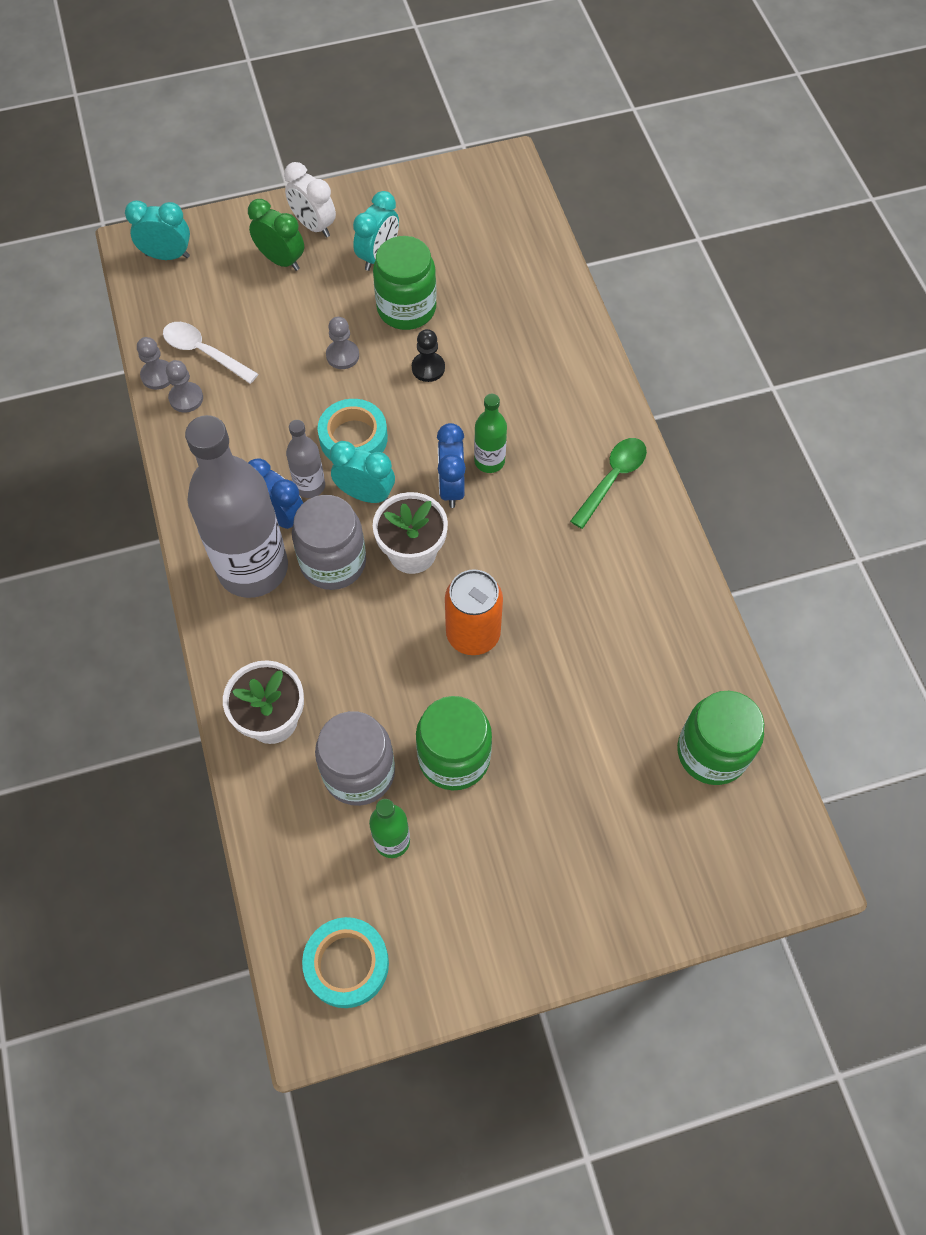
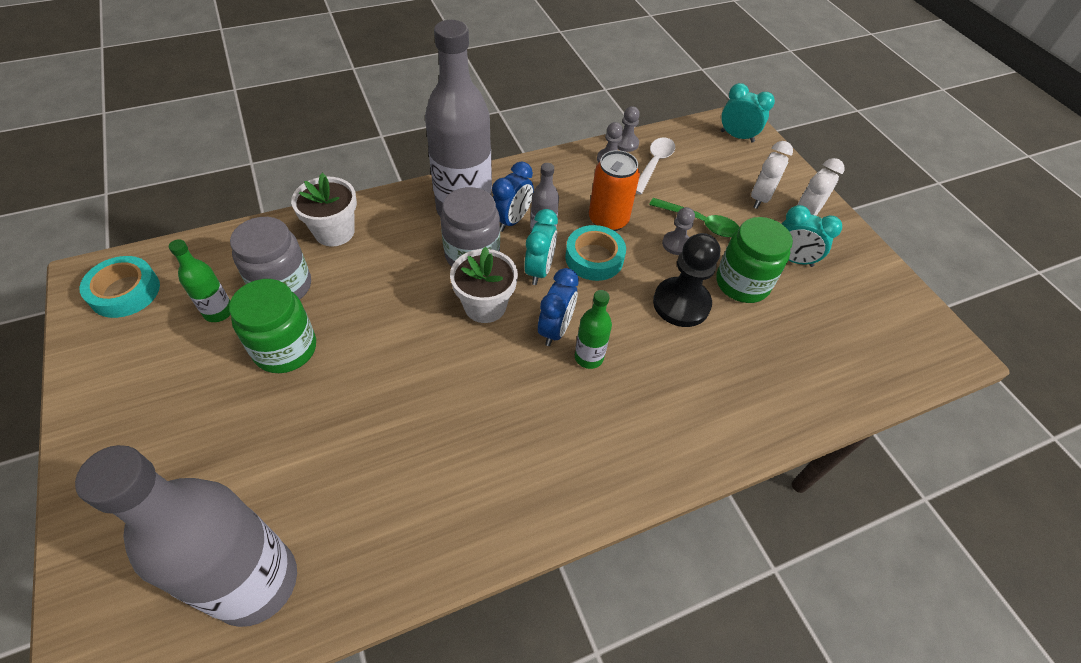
camera: 80 degrees right, 10 degrees down
(167, 256) = (737, 136): turquoise clock -> turquoise clock turned 60 degrees counterclockwise
(281, 260) = (760, 198): green clock -> white clock
(428, 368) = (681, 304): black pawn -> black pawn, size x1.84
(451, 487) = (555, 329): blue clock -> blue clock turned 120 degrees clockwise
(473, 634) = (404, 355): orange can -> orange can (608, 220)
(612, 479) = (586, 469): green spoon -> green spoon (699, 223)
(712, 752) = (255, 582): green jar -> grey bottle

